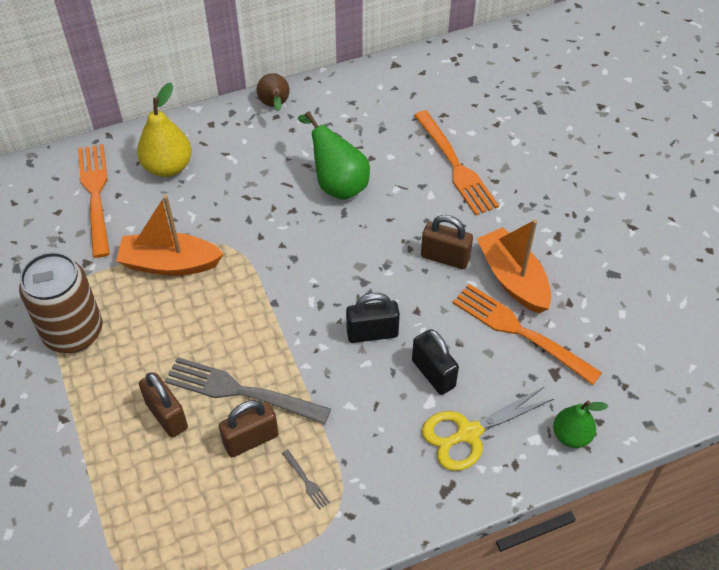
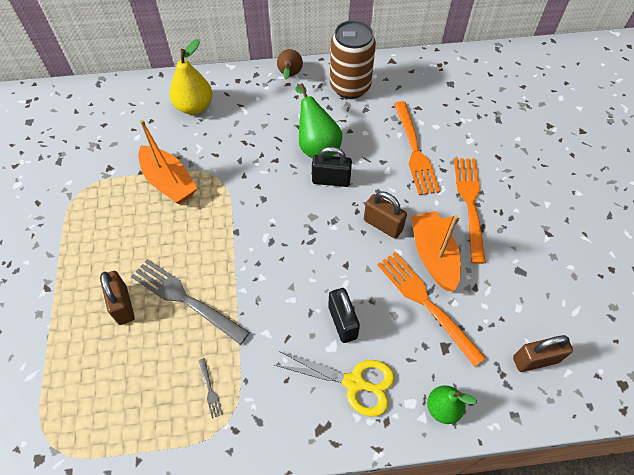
camera: 15 degrees right, 5 degrees up
(73, 332) = (79, 220): brown can -> brown can (350, 87)
(95, 195) = (135, 117): orange fork -> orange fork (470, 204)
(169, 263) = (169, 182): orange boat -> orange boat turned 150 degrees counterclockwise
(251, 439) = (179, 342): brown padlock -> brown padlock (535, 360)
(372, 333) = (304, 275): black padlock -> black padlock (331, 180)
(468, 433) = (355, 383): yellow scissors -> yellow scissors turned 150 degrees counterclockwise

